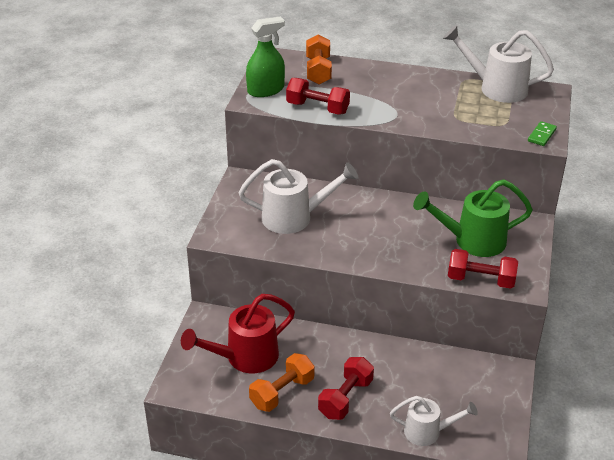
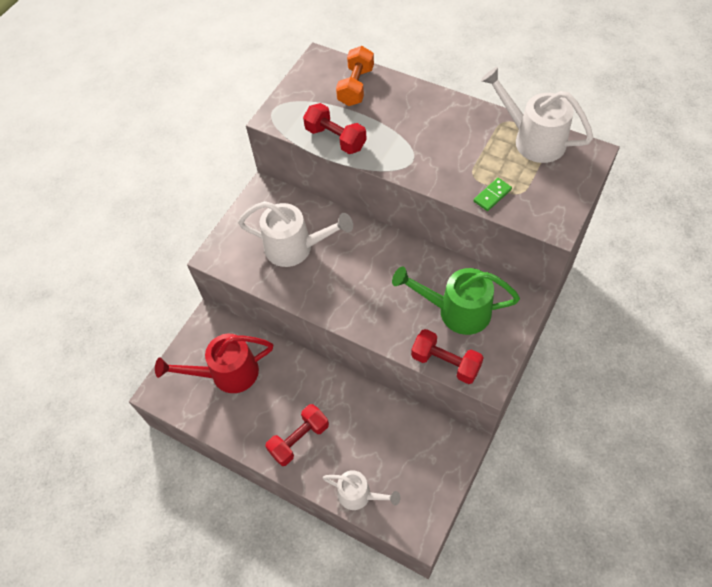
camera: 20 degrees right, 20 degrees up
(266, 90) = (294, 105): green spray bottle -> none
(282, 392) = (246, 420): orange dumbbell -> none
(542, 135) = (555, 216): green domino -> green domino (492, 195)

